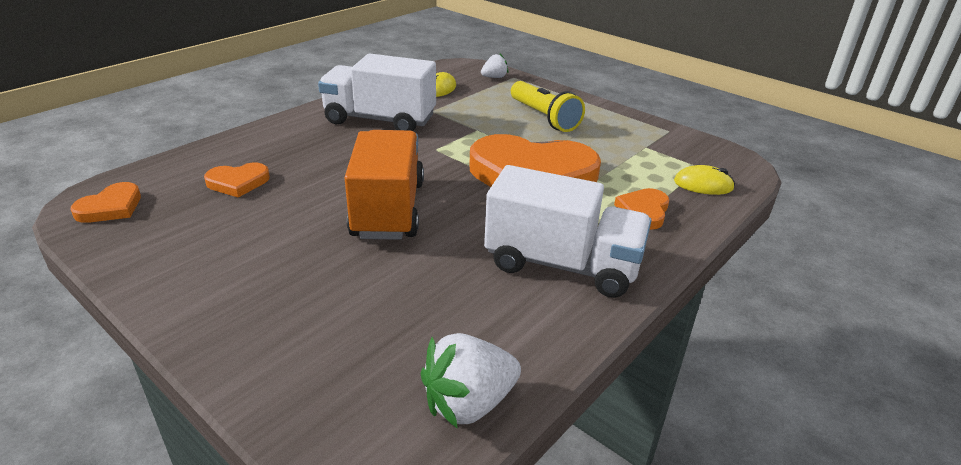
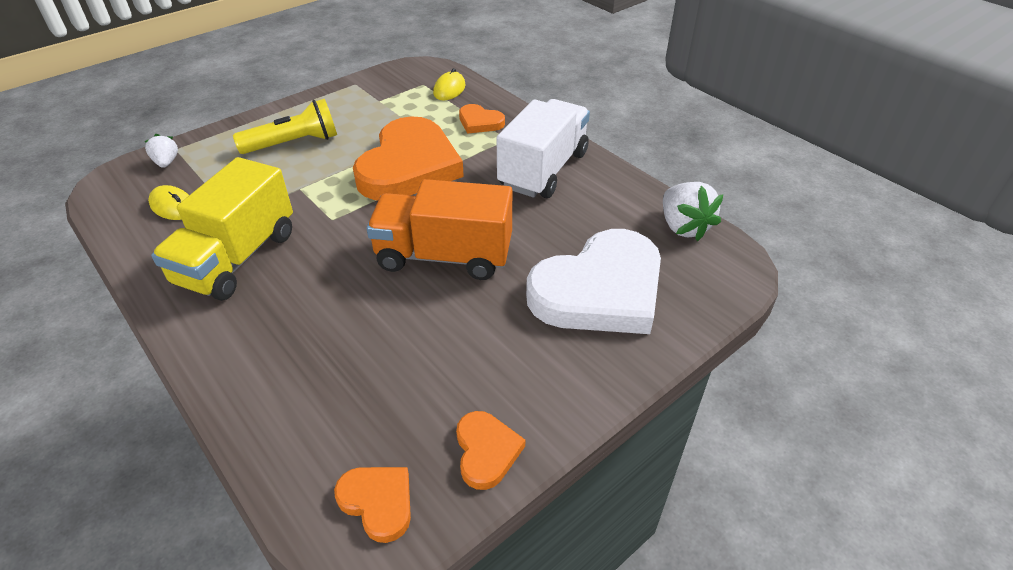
camera: 80 degrees left, 10 degrees up
(238, 182) = (352, 378): orange heart -> orange heart (486, 451)
(333, 317) = (600, 290): none -> white heart
(380, 120) = (237, 258): white truck -> yellow truck

